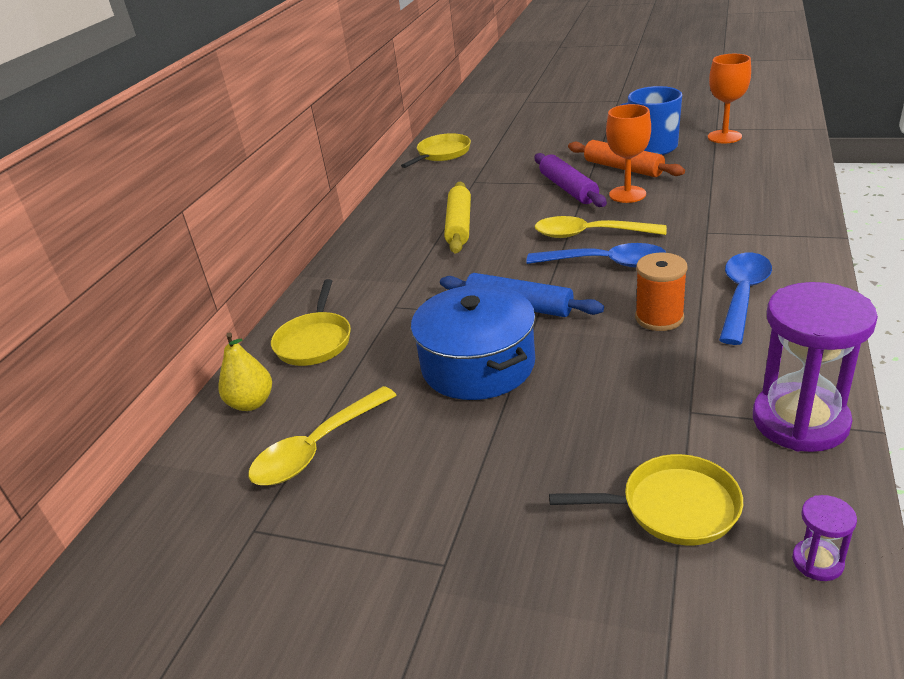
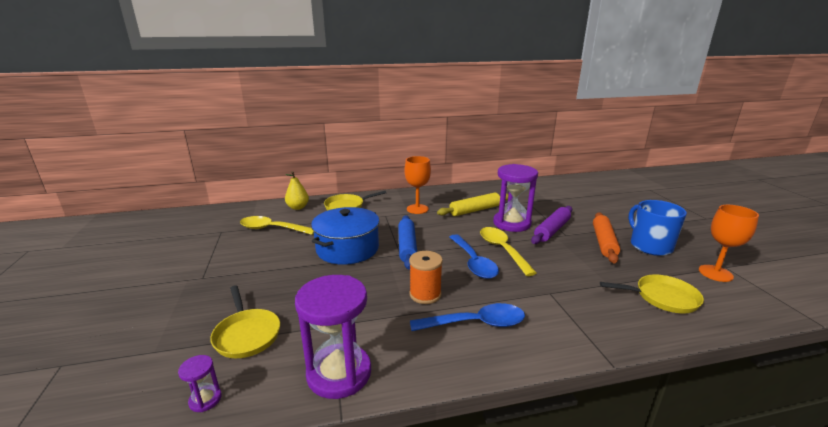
camera: 55 degrees right, 10 degrees down
(442, 154) = (548, 185): yellow pan -> yellow pan (662, 298)
(525, 209) = (511, 223): none -> purple hourglass
(627, 194) = (568, 251): orange goblet -> orange goblet (417, 209)

